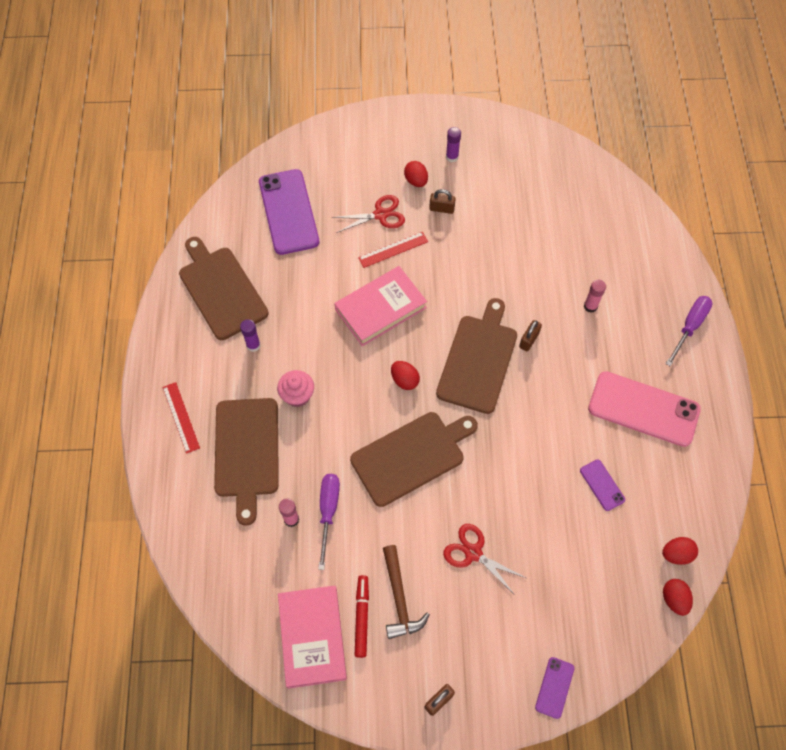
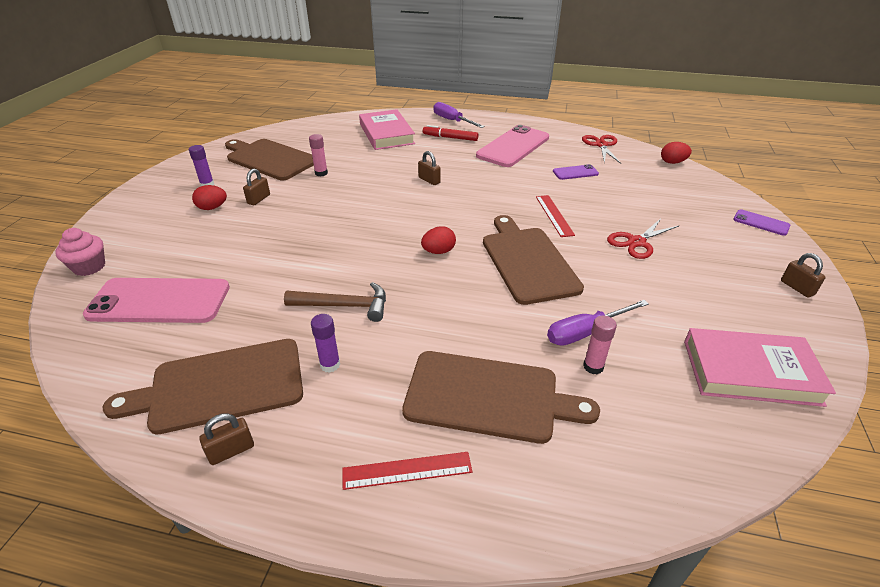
camera: 75 degrees left, 25 degrees down
(176, 319) = (231, 451): none -> brown padlock
(288, 212) = (159, 301): purple phone -> pink phone
(297, 395) = (423, 334): pink cupcake -> pink cupcake (89, 267)
(328, 512) = (585, 332): purple screwdriver -> purple screwdriver turned 45 degrees counterclockwise
(362, 617) = (716, 326): red marker -> red marker (450, 138)
(380, 215) = (230, 235): red scissors -> red scissors (601, 145)
(380, 309) = (345, 253): pink book -> pink book (386, 134)
(393, 249) = (280, 234): red ruler -> red ruler (554, 215)
(399, 598) = (690, 295): brown hammer -> brown hammer (344, 306)
(478, 360) = (436, 207): brown cutting board -> brown cutting board (270, 159)
(590, 306) = (413, 150): pink glue stick -> pink glue stick (321, 173)
(676, 554) = (636, 155): red egg -> none

